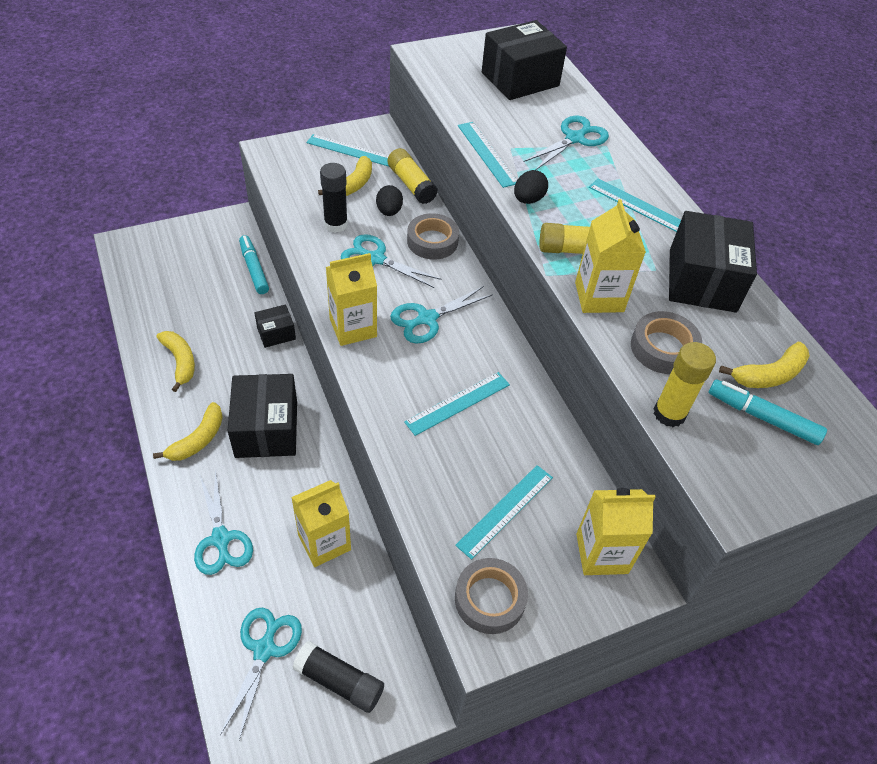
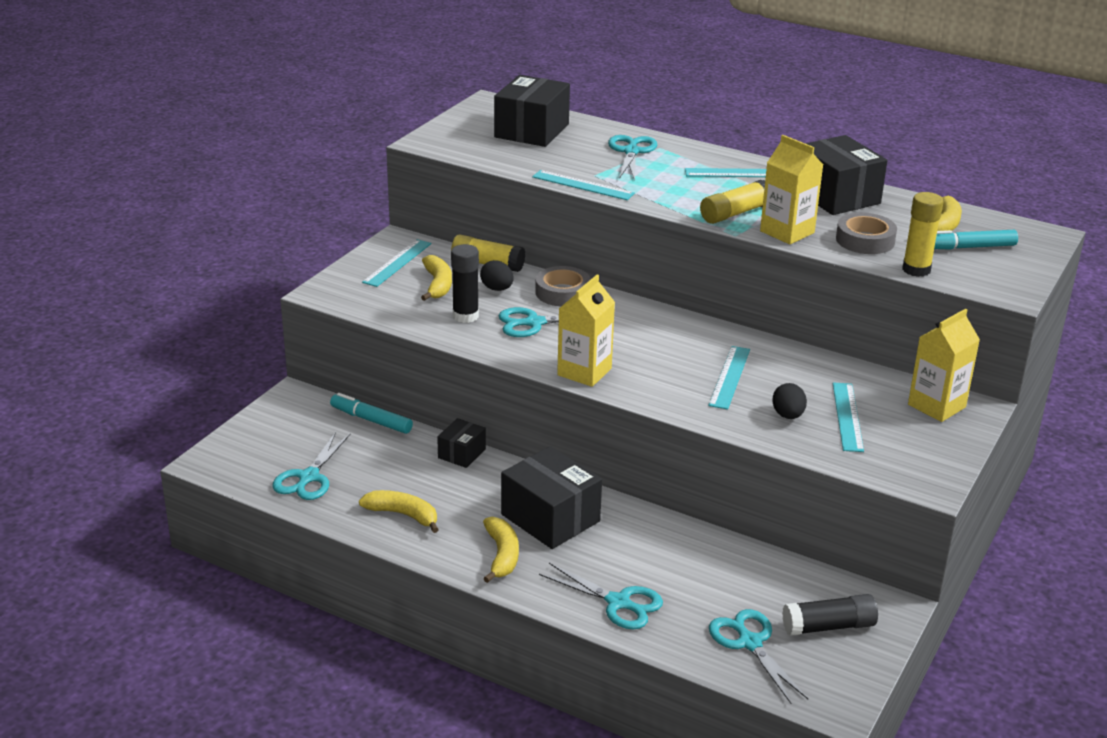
camera: 35 degrees left, 20 degrees down
(324, 542) = (702, 559): yellow carton -> none
(350, 150) = (397, 263): turquoise ruler -> turquoise ruler turned 45 degrees counterclockwise
(427, 319) = (632, 340): turquoise scissors -> turquoise scissors (308, 477)
(489, 599) = (904, 464): grey tape -> none
(528, 199) = (656, 200): black egg -> black egg (788, 415)

